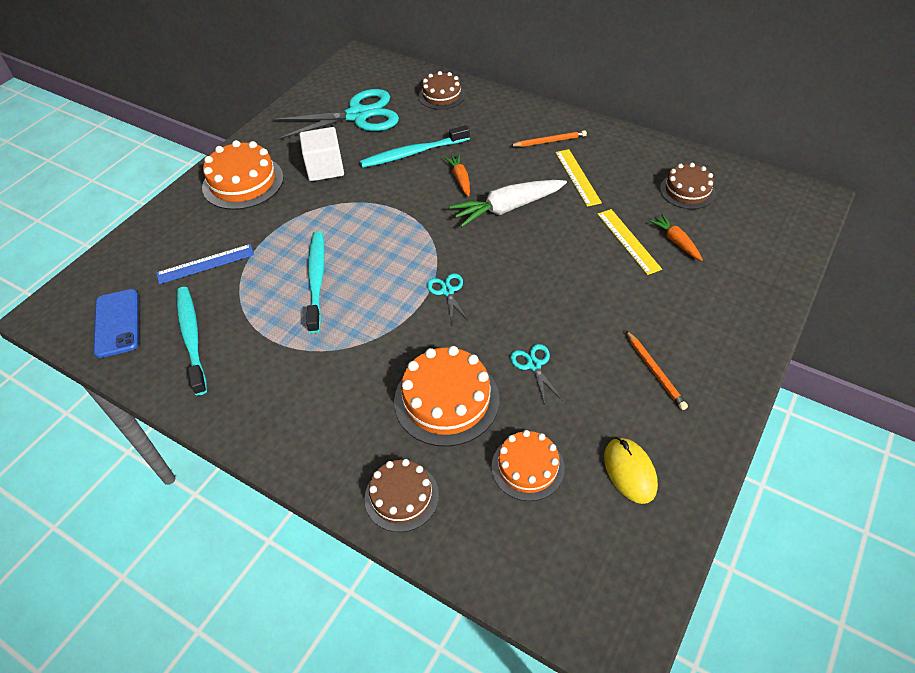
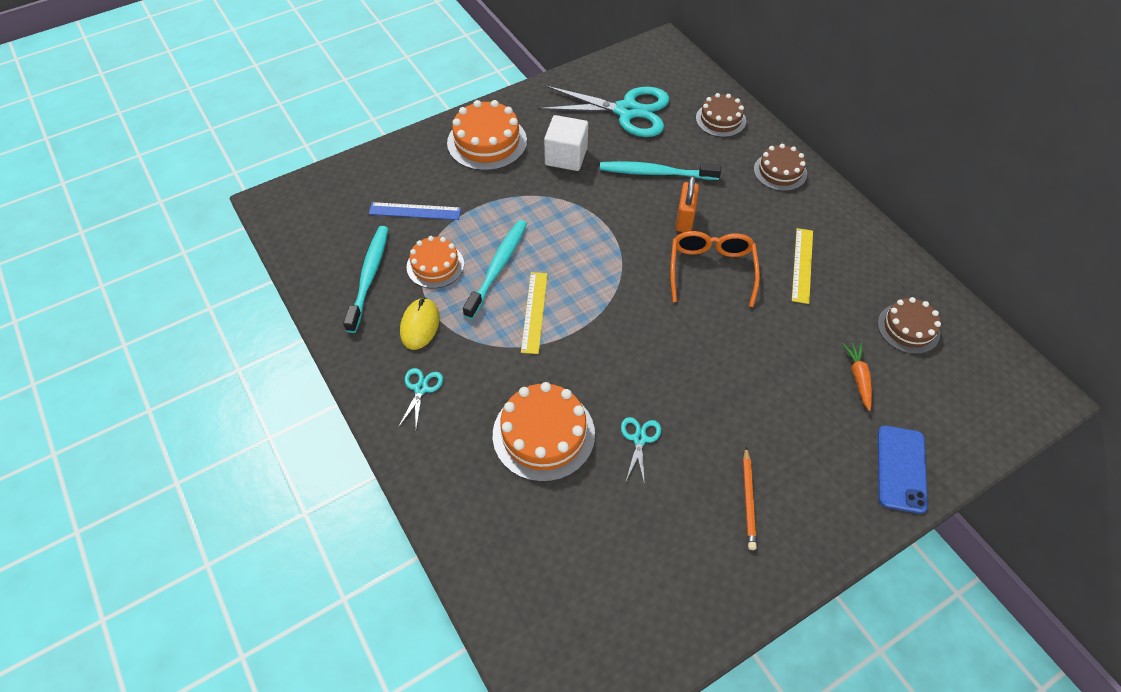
camera: 25 degrees right, 5 degrees up
(117, 323) = (319, 236): blue phone -> blue phone (901, 469)
(401, 496) = (457, 501): brown cake -> brown cake (780, 171)
(447, 291) = (605, 330): turquoise scissors -> turquoise scissors (421, 388)
(460, 179) = (685, 219): orange carrot -> orange padlock
(507, 208) = (711, 270): white carrot -> orange glasses
(527, 467) = (576, 530): orange cake -> orange cake (435, 265)
(549, 141) = (799, 214): orange pencil -> none
(628, 241) = (809, 356): yellow ruler -> yellow ruler (534, 312)
(629, 471) = (663, 581): yellow mouse -> yellow mouse (420, 325)

